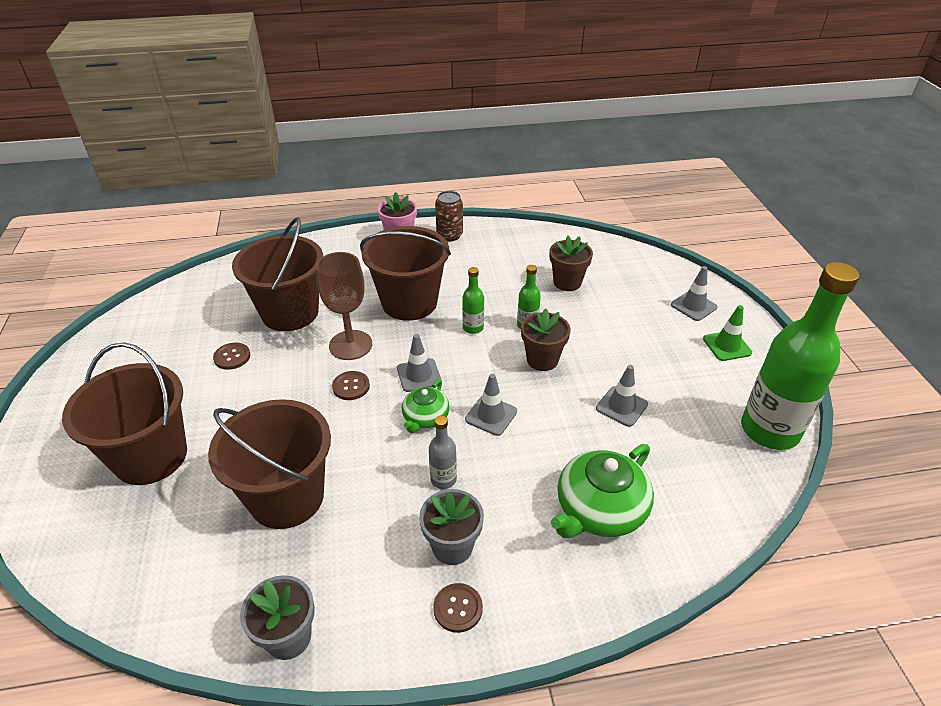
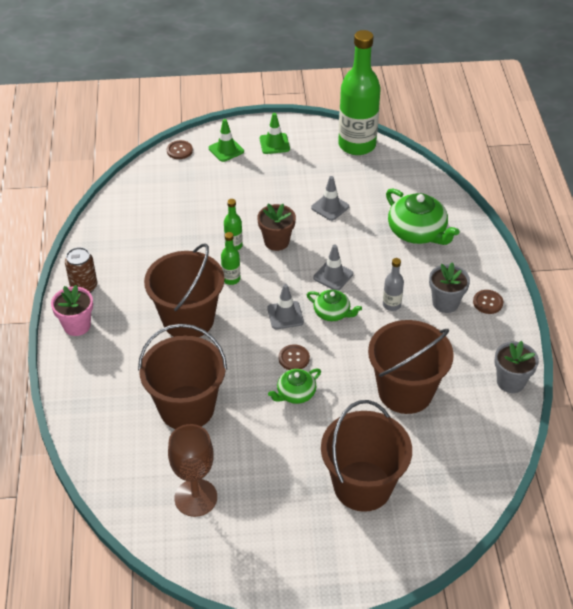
camera: 85 degrees left, 5 degrees up
(232, 357) = (245, 446): brown button -> brown button (179, 150)
(298, 391) = (295, 393): none -> green teapot
(350, 345) = (241, 360): brown goblet -> brown goblet (195, 497)
(567, 282) = (180, 215): brown flower pot -> none
(693, 306) = (226, 150): grey traffic cone -> green traffic cone

